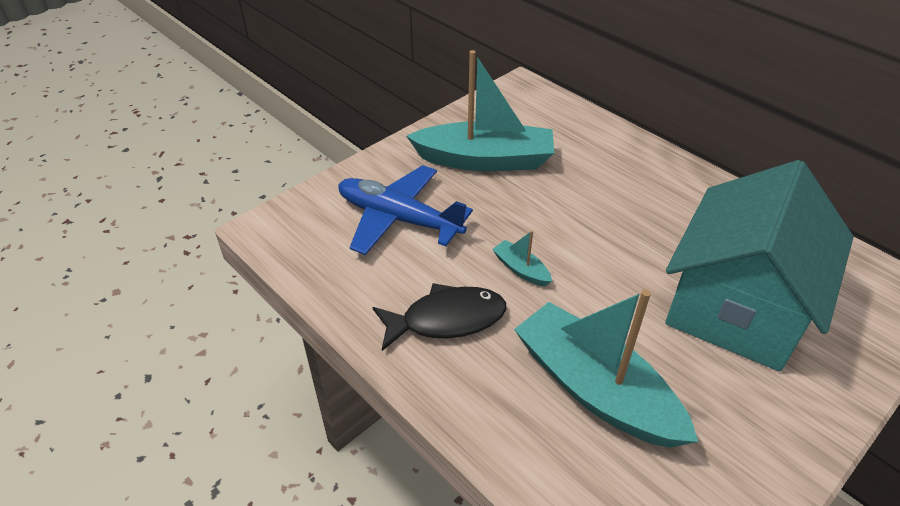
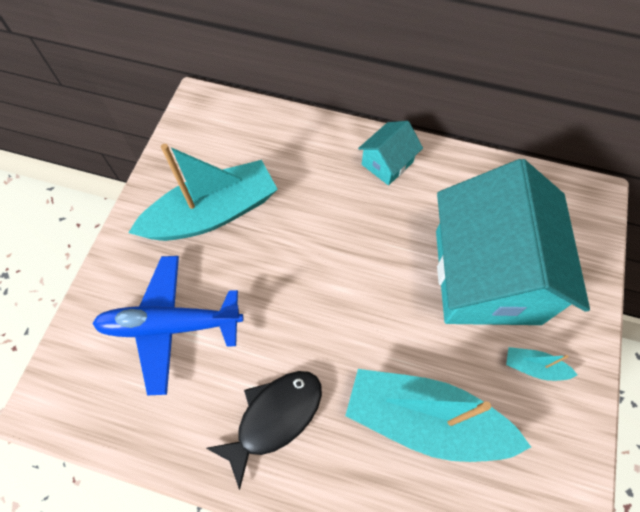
camera: 30 degrees left, 20 degrees up
(521, 269) = (308, 327): turquoise boat -> turquoise boat (534, 367)
(678, 184) = (387, 163): none -> turquoise house

